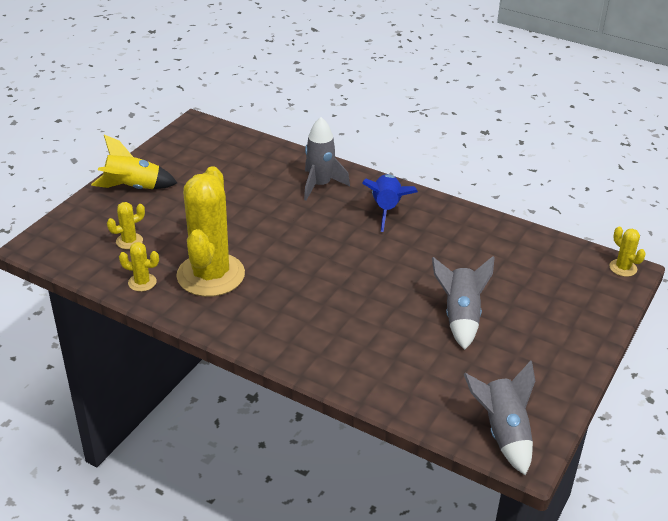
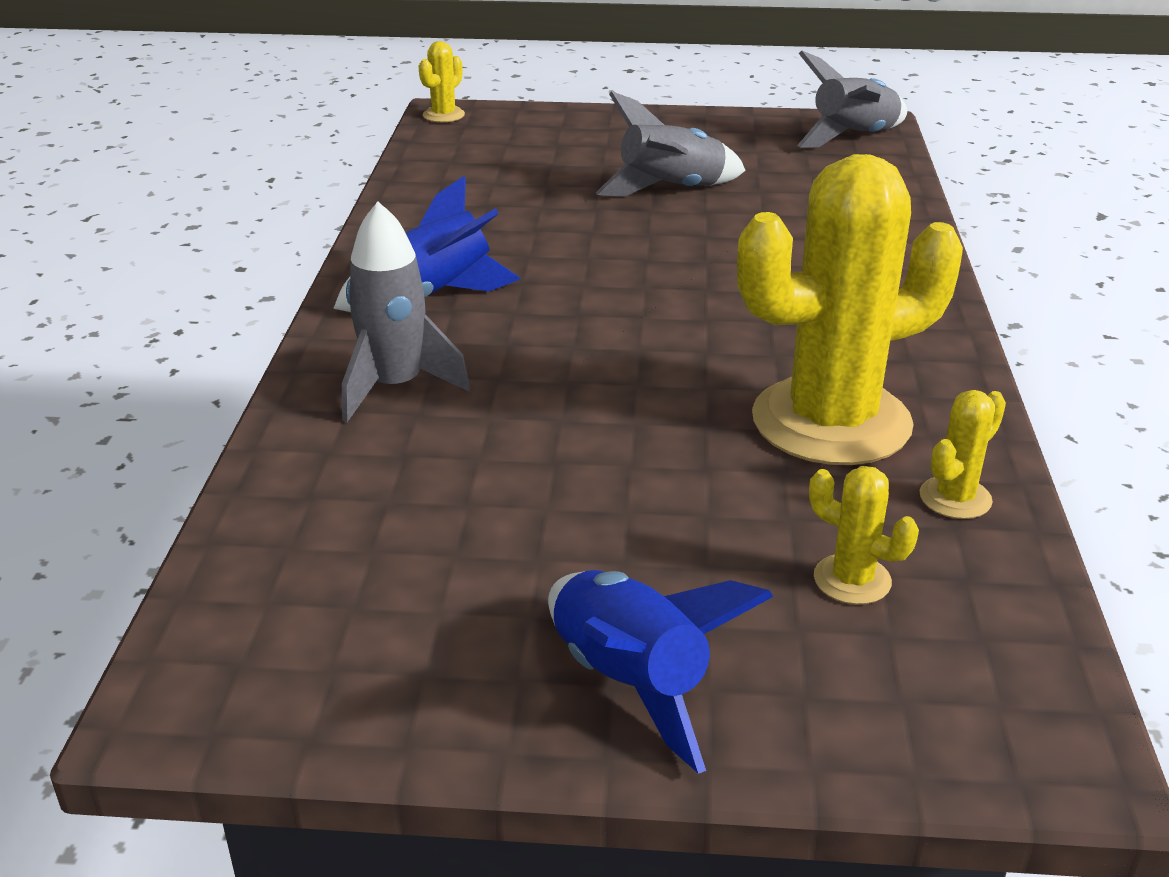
camera: 115 degrees left, 5 degrees down
(133, 188) = (630, 682): yellow rocket -> blue rocket
(142, 282) = (955, 498): yellow cactus -> yellow cactus turned 60 degrees clockwise

